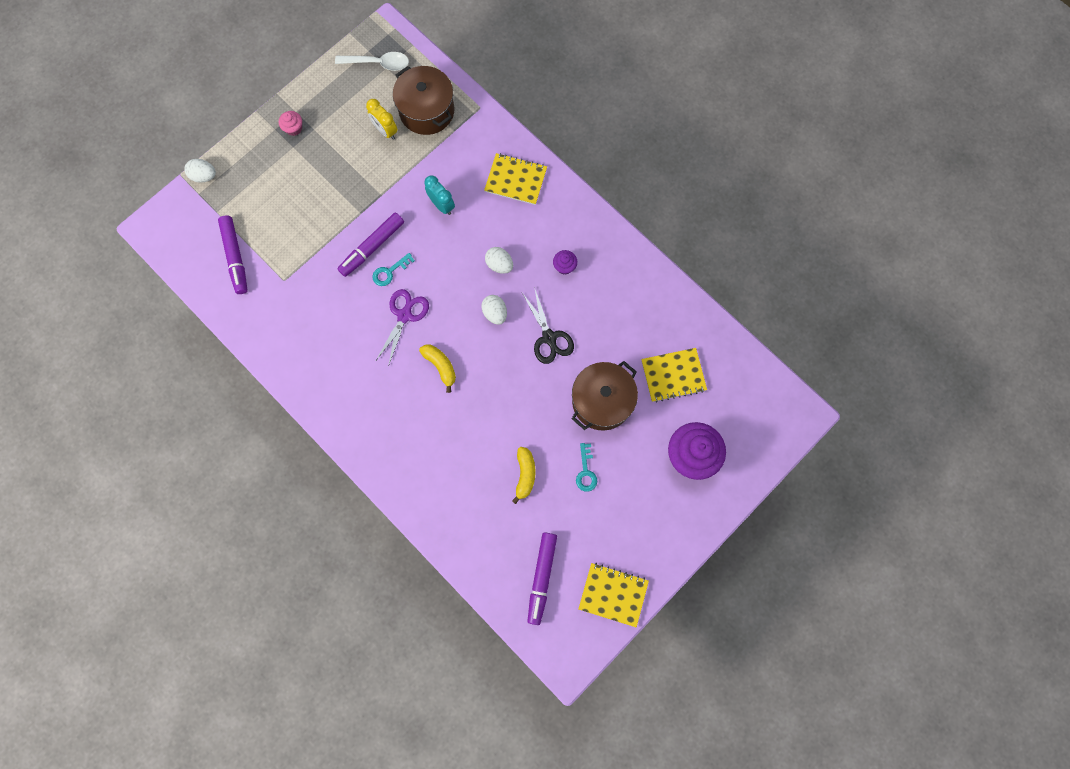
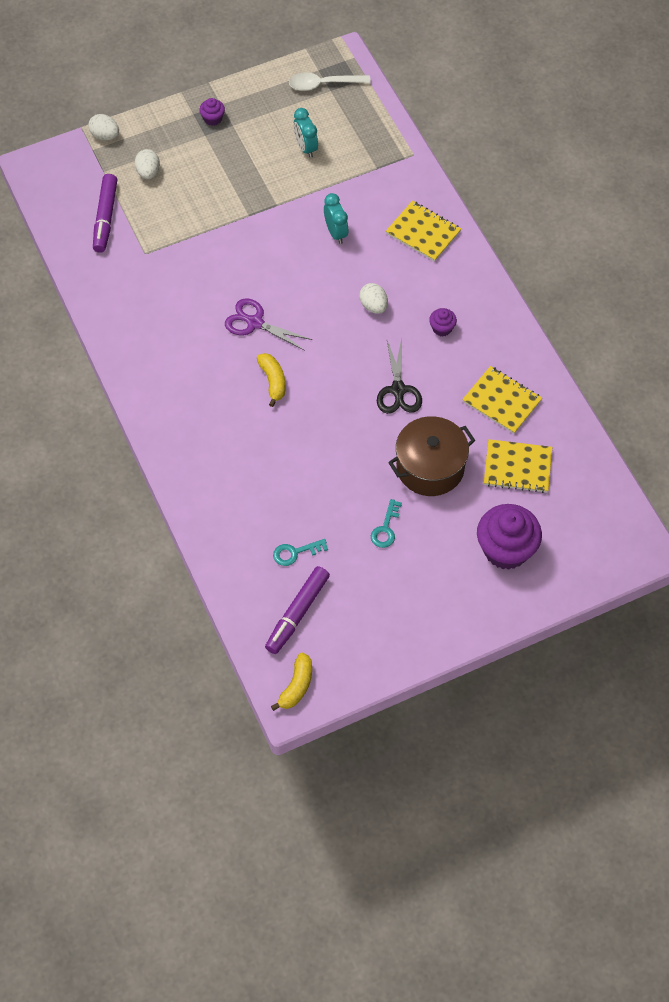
camera: 20 degrees right, 15 degrees down
(294, 128) = (213, 119): pink cupcake -> purple cupcake
(372, 247) = (247, 250): purple marker -> none
(378, 63) = (323, 84): white spoon -> white spoon turned 150 degrees clockwise
(385, 130) = (305, 148): yellow clock -> turquoise clock
(390, 272) = (256, 278): turquoise key -> turquoise key (295, 553)
(404, 315) = (255, 323): purple scissors -> purple scissors turned 105 degrees counterclockwise
(427, 110) = (356, 142): brown pot -> none
(495, 313) = (350, 349): white egg -> white egg (148, 172)
(525, 474) = (319, 510): yellow banana -> yellow banana (296, 686)
(613, 594) = (367, 655): yellow notebook -> yellow notebook (502, 401)

